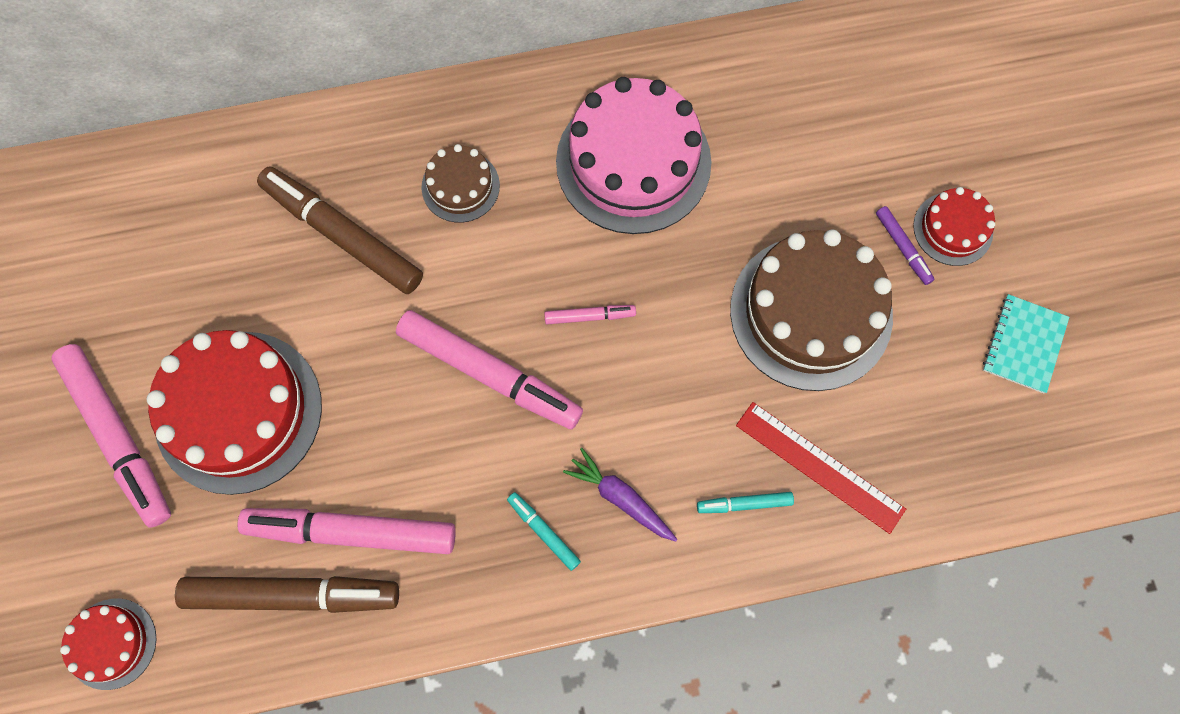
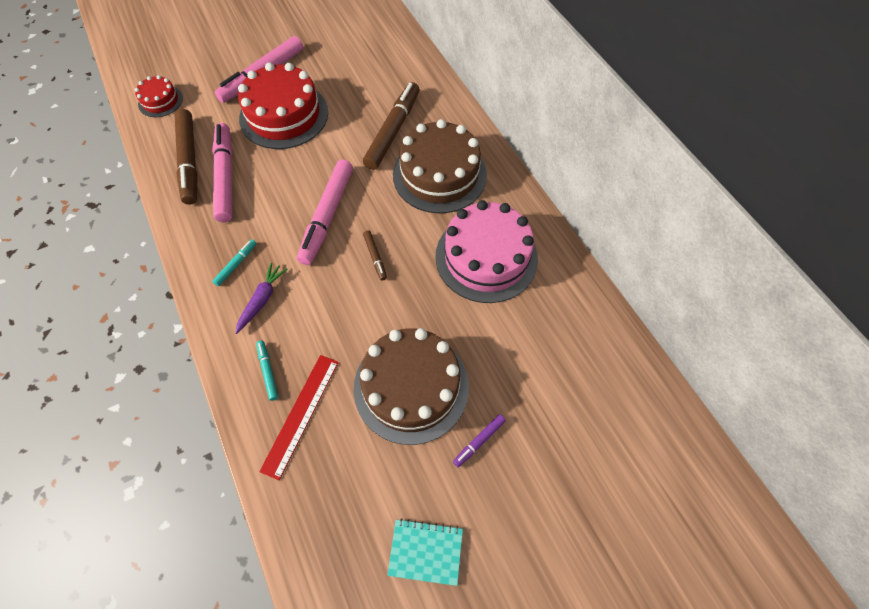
camera: 75 degrees right, 10 degrees down
(460, 186) = (439, 175): brown cake -> brown cake, size x2.00
(589, 316) = (375, 257): pink marker -> brown marker
(953, 228) = (506, 477): red cake -> none

